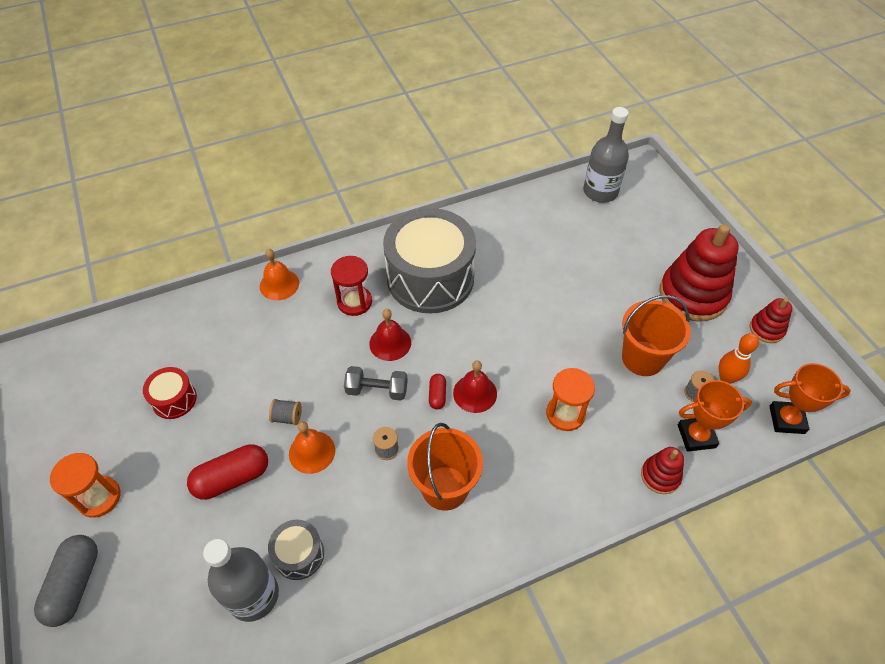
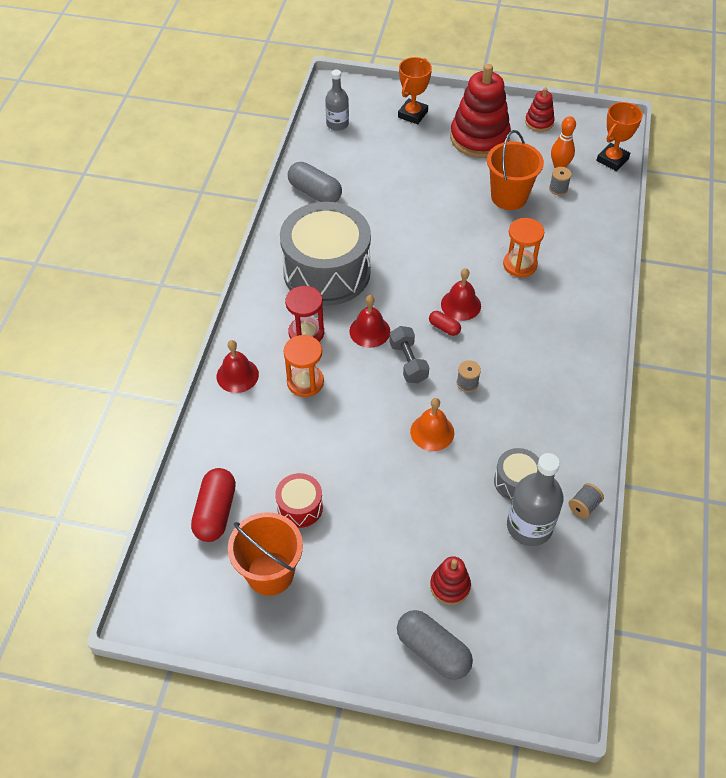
camera: 55 degrees left, 0 degrees up
(99, 497) = (359, 603): orange hourglass -> orange hourglass (305, 382)
(232, 478) = (415, 497): red capsule -> red capsule (215, 512)
(279, 284) = (237, 375): orange bell -> red bell
(287, 417) = (386, 433): grey spool -> grey spool (584, 506)
(377, 390) = (408, 362): grey dumbbell -> grey dumbbell turned 60 degrees counterclockwise
(444, 488) = (526, 365): orange bucket -> orange bucket (270, 573)
(509, 222) = (315, 193): none -> grey capsule
(600, 192) = (337, 124): grey bottle -> grey bottle, size x0.66
(660, 476) = (605, 245): red stacking toy -> red stacking toy (450, 586)
(696, 436) = (590, 209): orange trophy -> orange trophy (413, 114)

